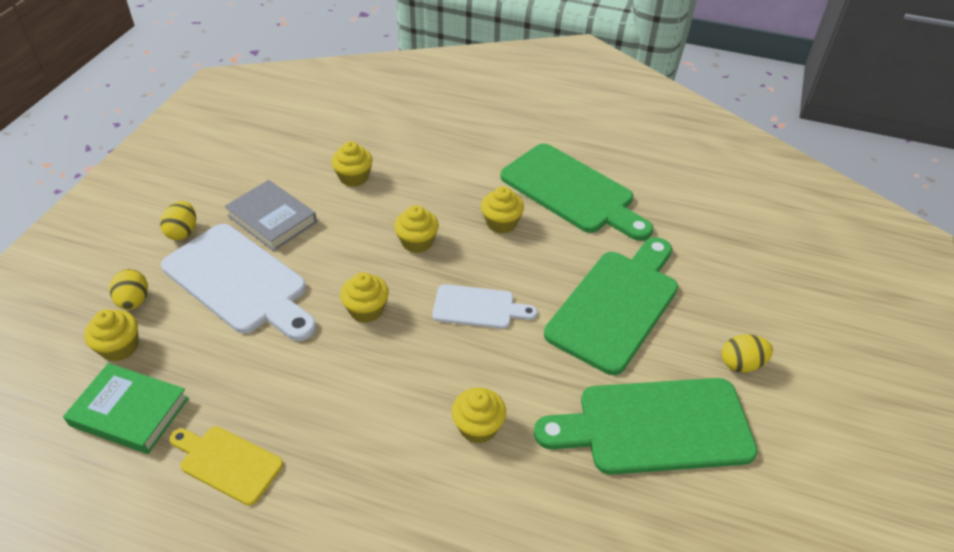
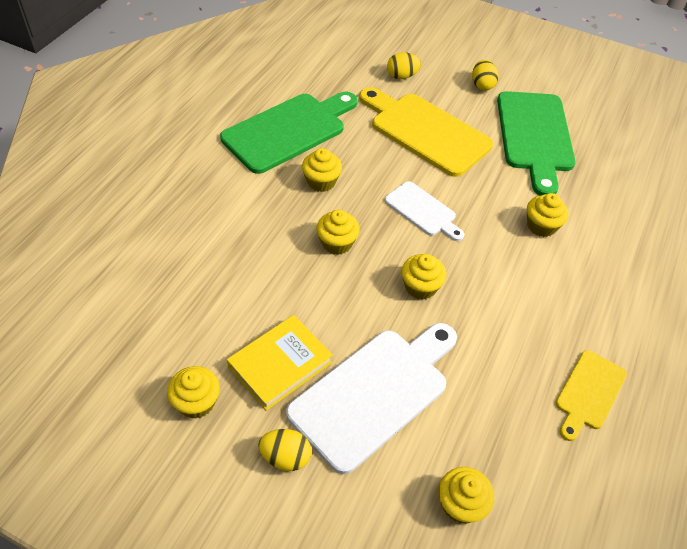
camera: 85 degrees left, 5 degrees up
(130, 411) = (541, 481): green book -> none
(134, 301) = (394, 499): yellow egg -> yellow egg (402, 76)
(272, 219) = (280, 365): grey book -> yellow book
(354, 177) = (226, 287): yellow cupcake -> yellow cupcake (196, 402)
(478, 307) = (422, 211): white cutting board -> white cutting board turned 120 degrees clockwise
(616, 305) = (425, 131): green cutting board -> yellow cutting board

